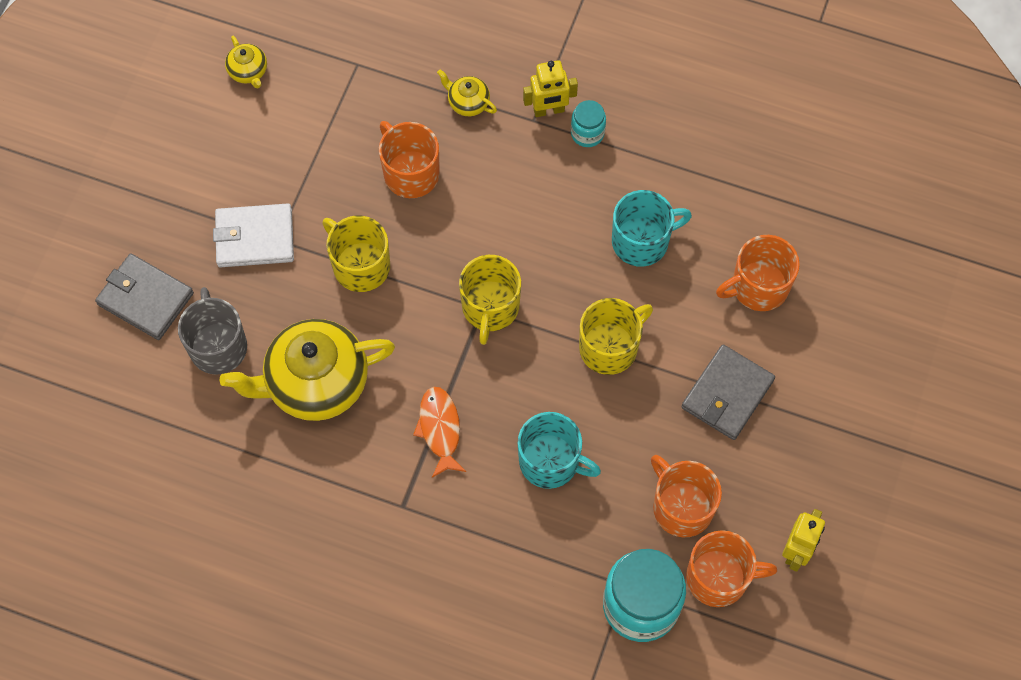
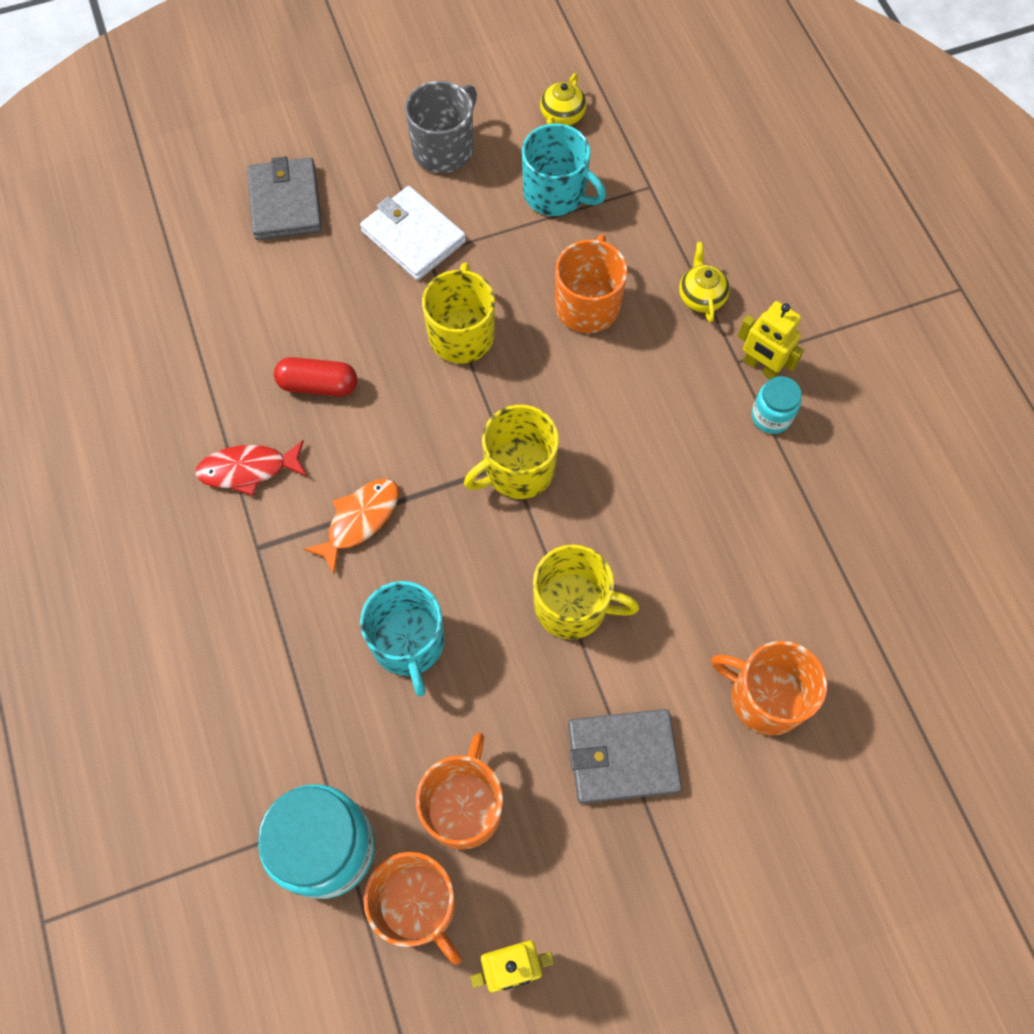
camera: 50 degrees right, 0 degrees up
(218, 346) = (288, 286): grey mug -> grey mug (444, 148)
(315, 382) = (318, 385): yellow teapot -> red capsule
(339, 472) = (248, 470): none -> red fish
(642, 241) = (709, 549): turquoise mug -> turquoise mug (556, 193)

